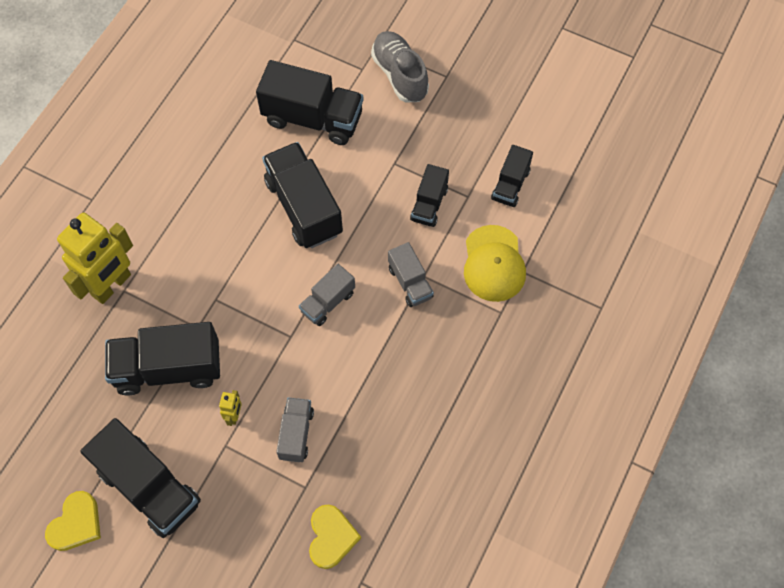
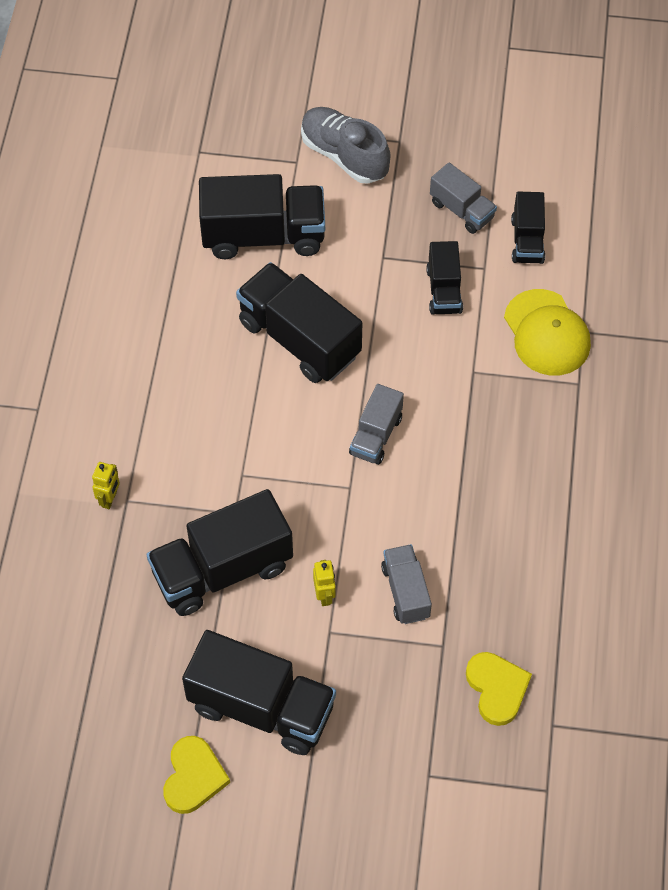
camera: 20 degrees left, 5 degrees down
(112, 285) = (109, 499): yellow robot -> yellow robot, size x0.41
(410, 282) = (461, 384): grey truck -> grey truck (461, 210)

